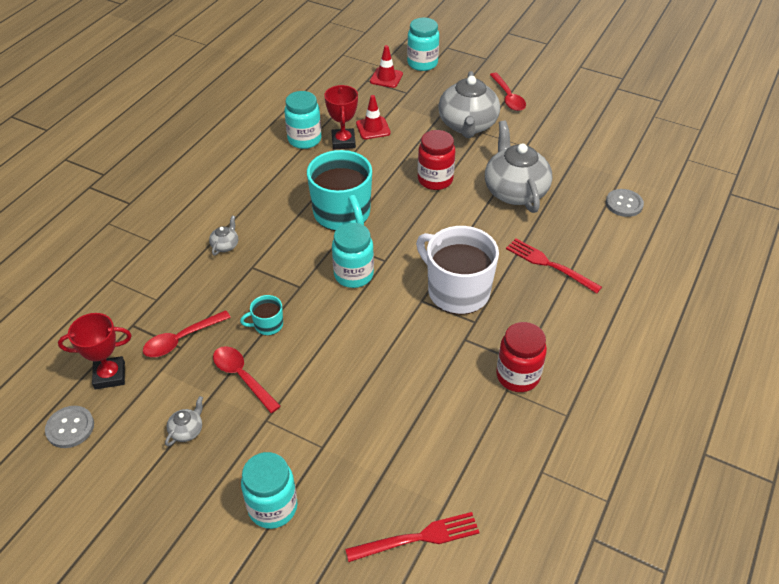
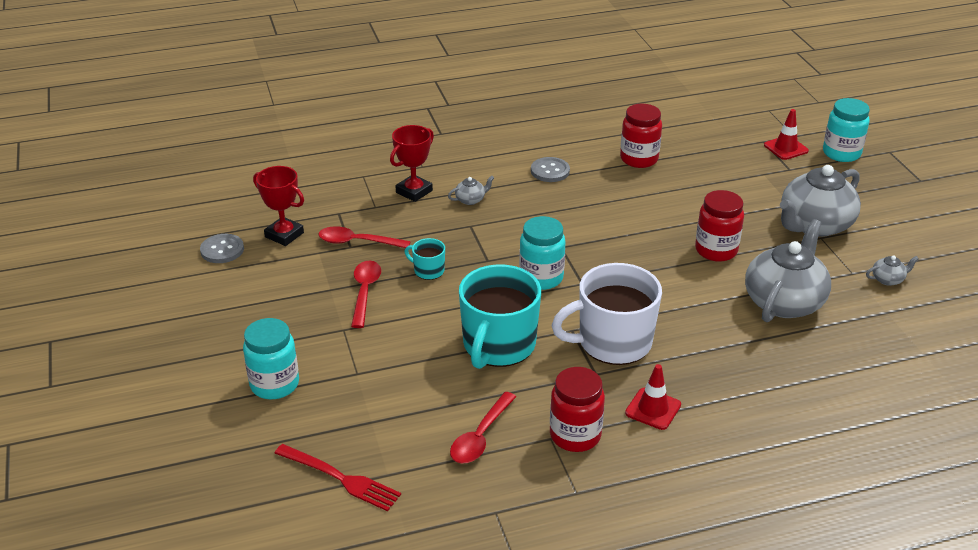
camera: 45 degrees right, 10 degrees down
(187, 430) = (286, 300): grey teapot -> grey teapot (888, 279)
(304, 139) = (639, 159): turquoise jar -> red jar
(342, 214) = (594, 230): turquoise mug -> turquoise mug (498, 345)
(343, 142) = (671, 178): red trophy -> red trophy (414, 191)
(373, 128) = (714, 181): red traffic cone -> red traffic cone (653, 409)
(457, 291) = (613, 342): white mug -> white mug turned 105 degrees counterclockwise
(508, 97) = (895, 224): red spoon -> red spoon (480, 436)
(548, 264) = (731, 376): red fork -> none
(624, 204) = (891, 378): grey button -> grey button (550, 171)

